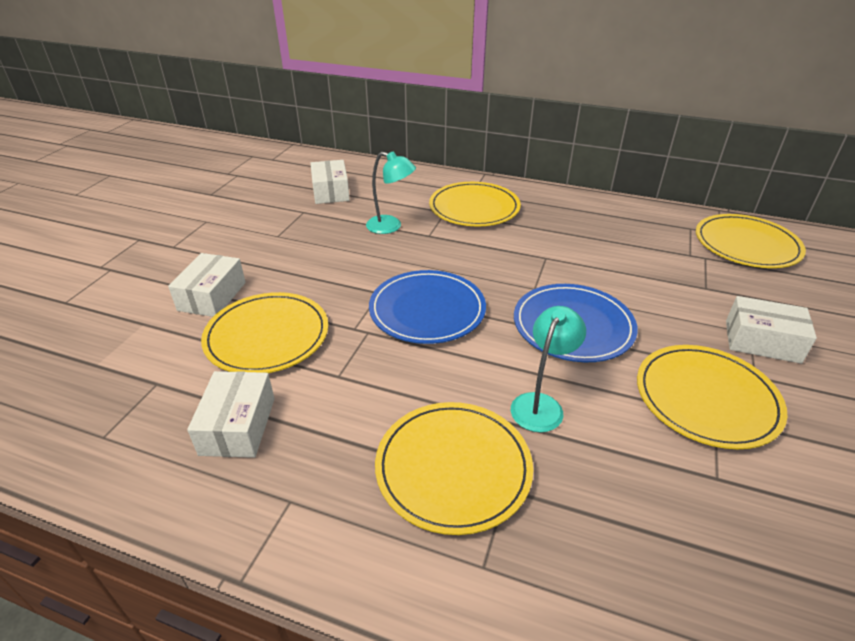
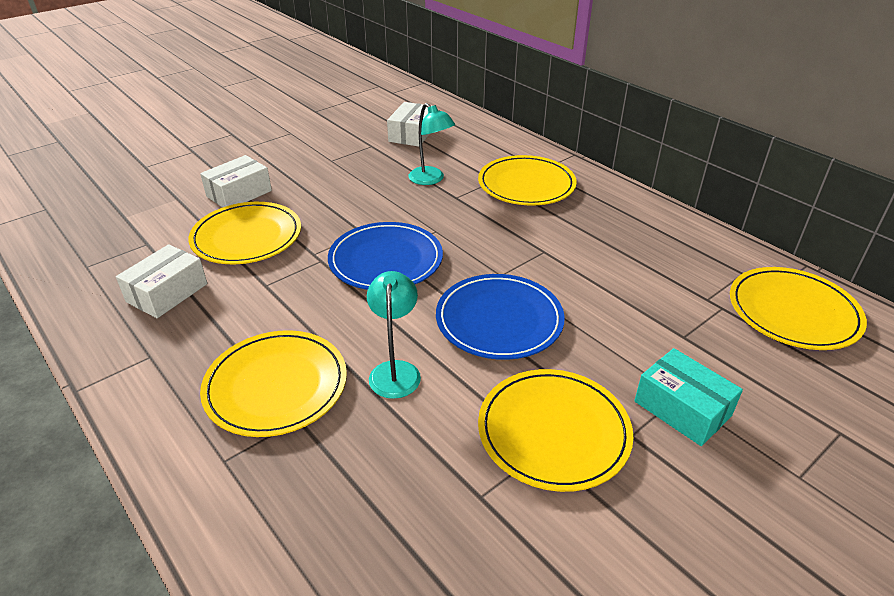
camera: 30 degrees right, 0 degrees up
(541, 404) = (395, 370): turquoise lamp -> turquoise lamp turned 60 degrees counterclockwise
(762, 341) = (682, 408): white box -> turquoise box

